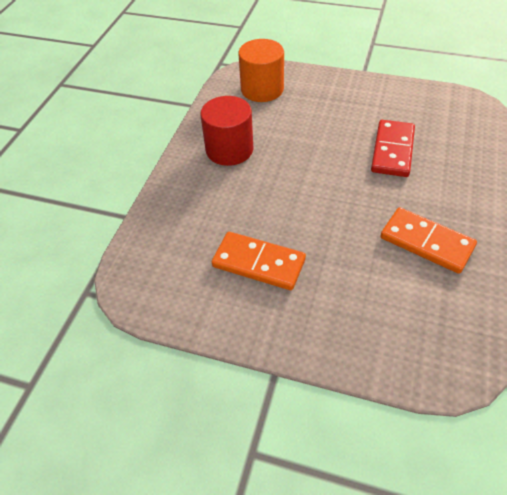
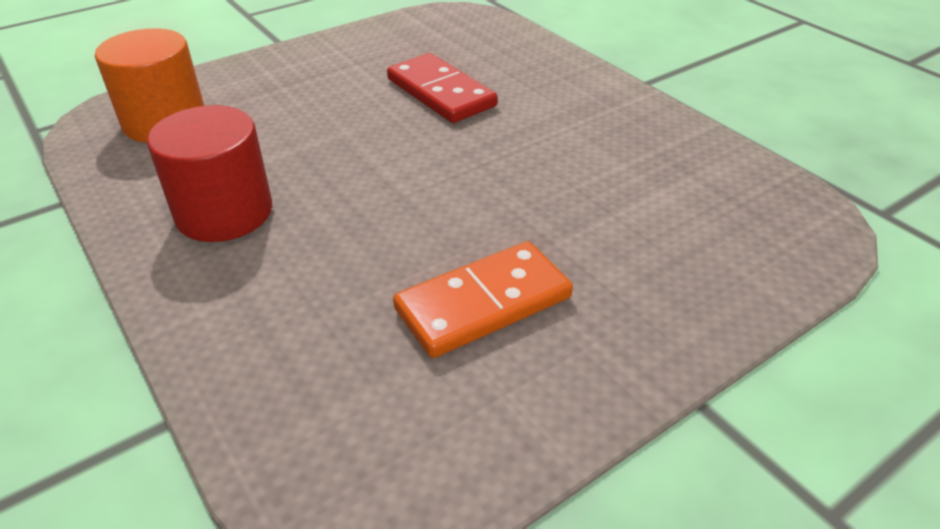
camera: 55 degrees left, 10 degrees down
(426, 242) = (610, 148): orange domino -> none

